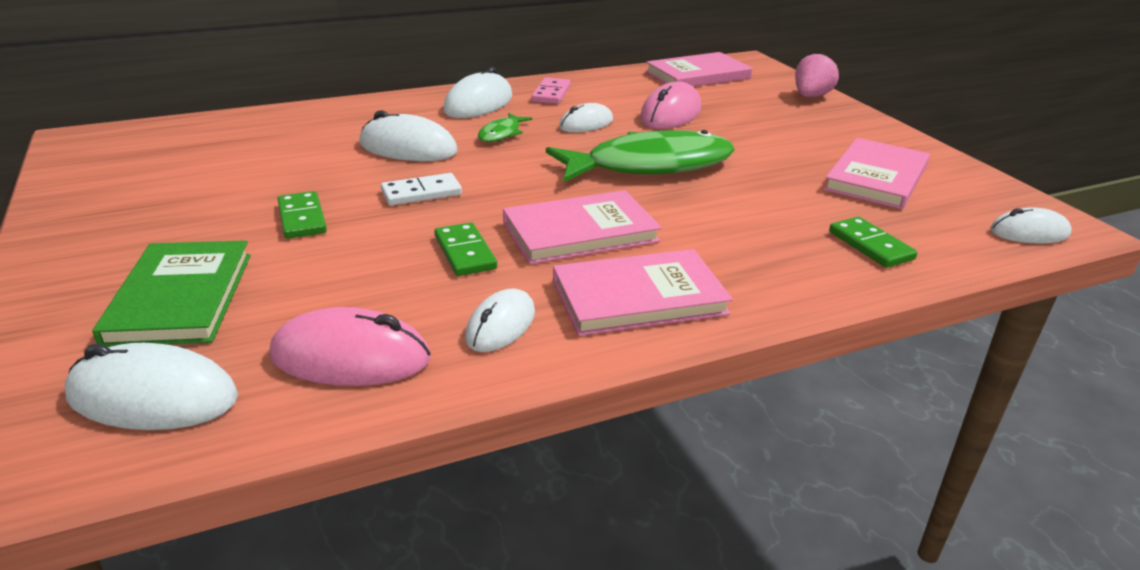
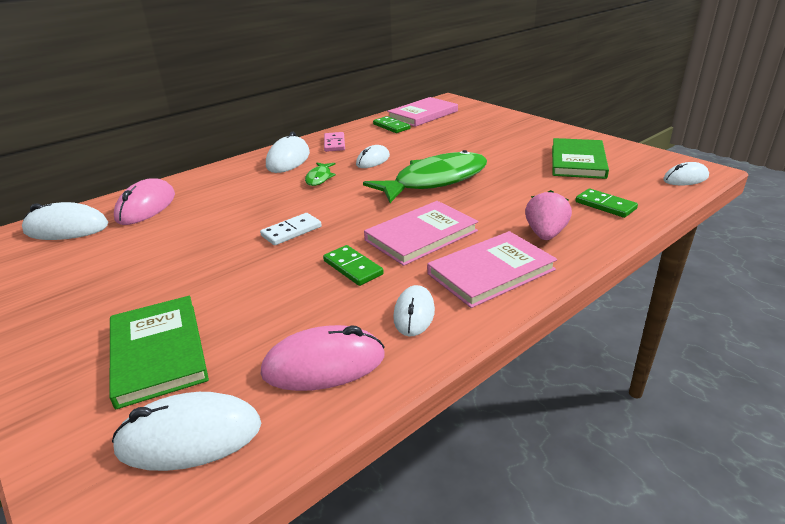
camera: 15 degrees left, 0 degrees up
(302, 218) = (214, 269): green domino -> green domino (391, 126)
(408, 148) = (259, 201): white mouse -> white mouse (66, 228)
(671, 114) = (424, 143): pink mouse -> pink mouse (146, 207)
(811, 96) = (502, 117): pink strawberry -> pink strawberry (545, 234)
(876, 178) = (578, 161): pink book -> green book

